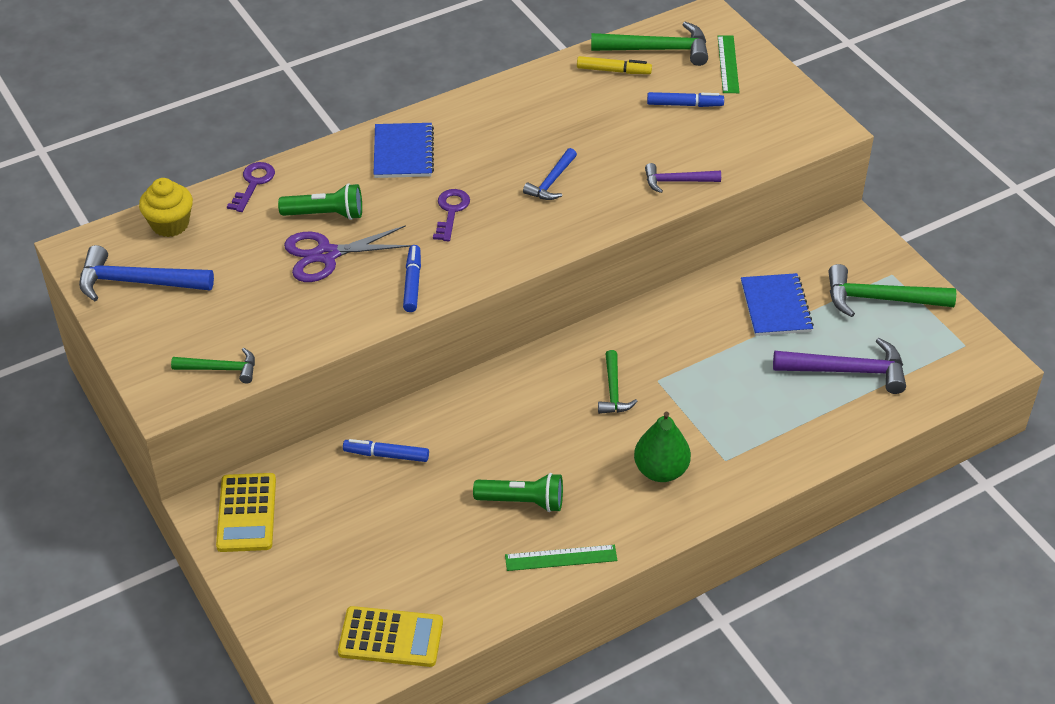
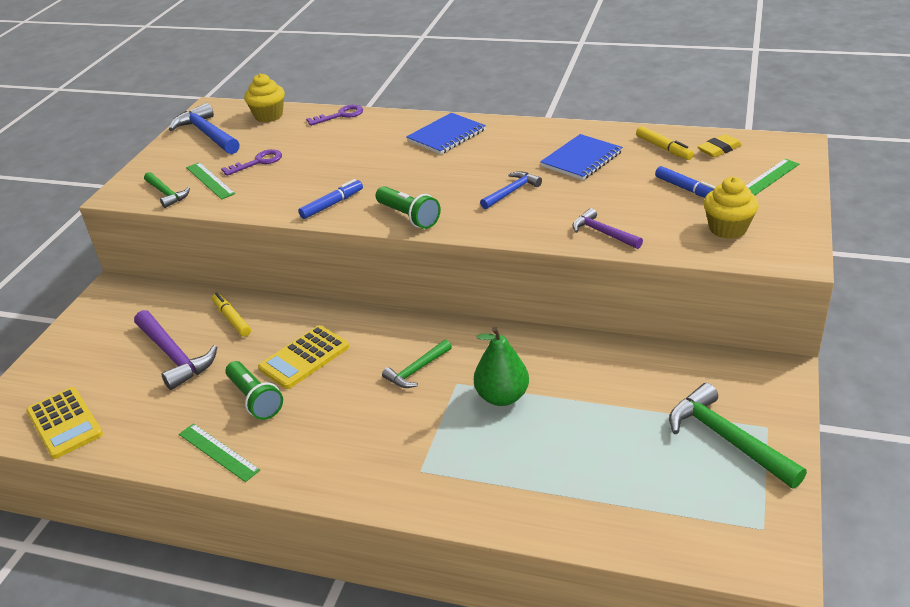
camera: 50 degrees right, 10 degrees down
(242, 329) = (210, 180): none -> green ruler
(246, 513) = (122, 302): yellow calculator -> yellow calculator (304, 358)
(325, 214) = (349, 147): green flashlight -> green flashlight (408, 217)
(326, 255) = (314, 166): purple scissors -> none
(386, 455) = (232, 319): blue marker -> yellow marker
(451, 211) = (420, 178): purple key -> purple key (258, 162)
(551, 182) = (511, 192): blue hammer -> blue hammer turned 150 degrees clockwise
(657, 50) = (719, 149): green hammer -> yellow eraser
(660, 470) = (365, 444): green pear -> green pear (502, 397)
(757, 127) = (727, 228): none -> yellow cupcake
(776, 307) = (623, 390): blue notebook -> blue notebook (581, 159)
(847, 371) = (616, 474): purple hammer -> purple hammer (174, 356)

